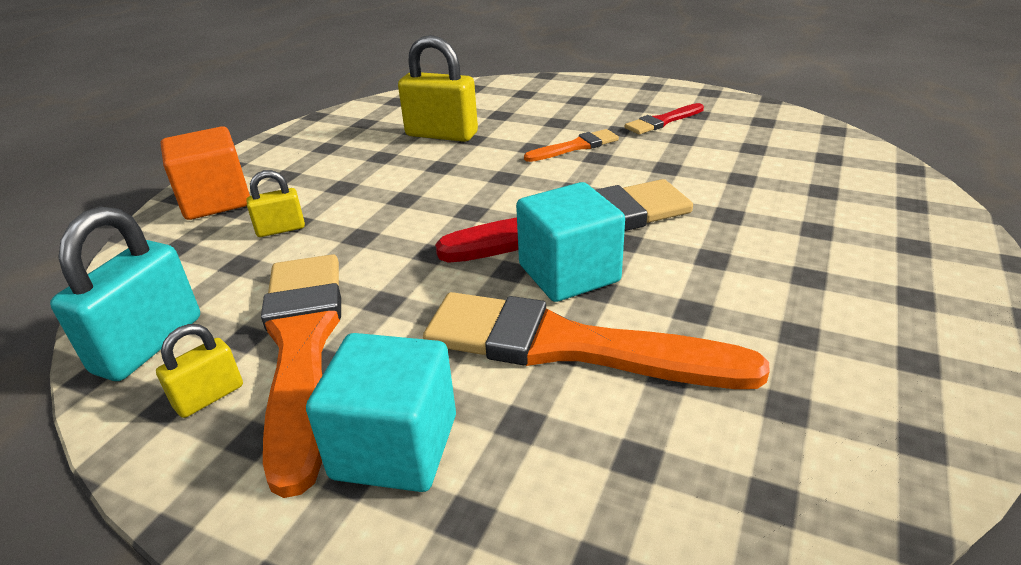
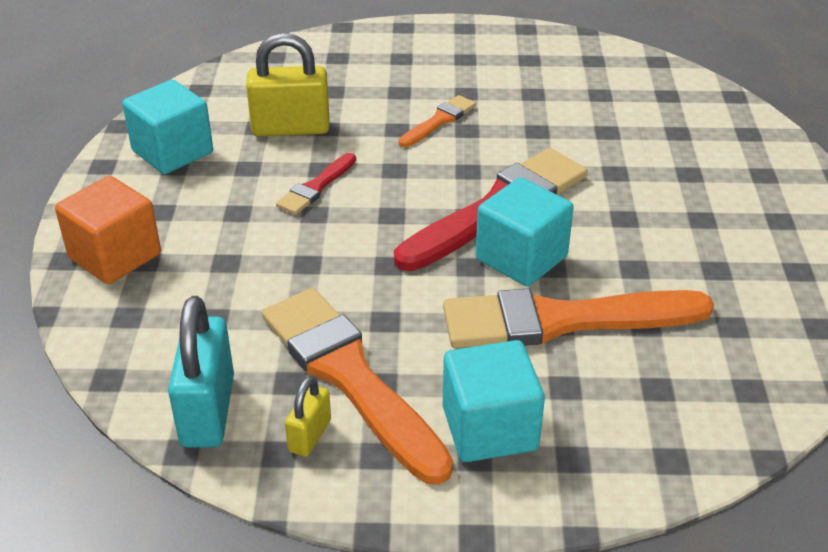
camera: 25 degrees left, 5 degrees up
(281, 229) = (220, 273): yellow padlock -> none
(334, 137) = (172, 152): none -> turquoise cube
(663, 121) = (503, 75): red brush -> red brush (316, 187)

